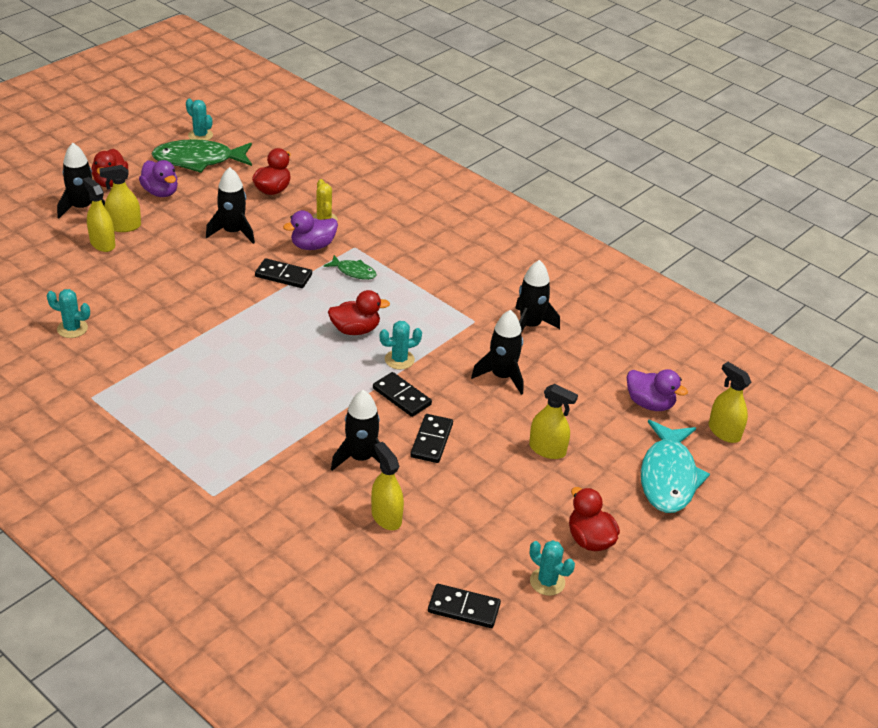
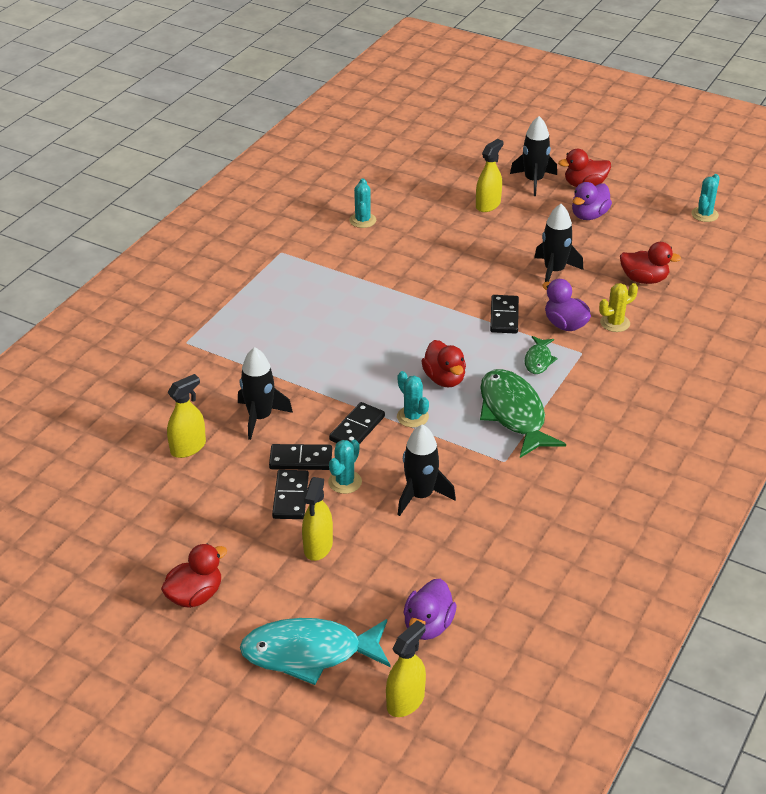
camera: 80 degrees right, 0 degrees up
(124, 226) = (521, 209): yellow spray bottle -> none
(198, 160) = (659, 224): green fish -> green fish (514, 414)
(463, 608) = (86, 516): black domino -> black domino (290, 497)
(530, 325) = (519, 506): black rocket -> none
(547, 582) = (130, 570): turquoise cactus -> turquoise cactus (345, 482)

